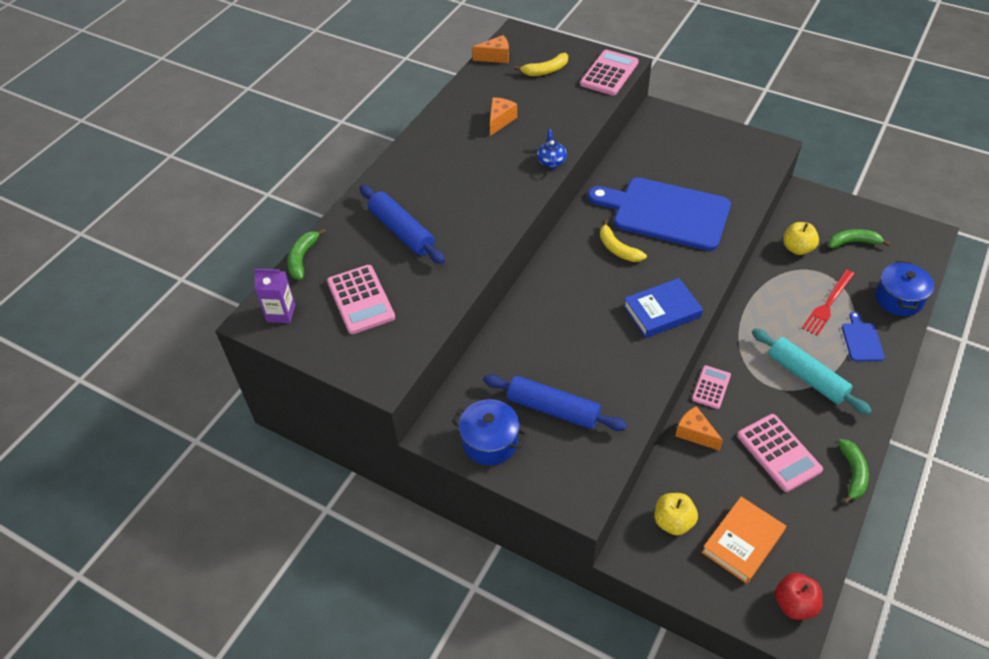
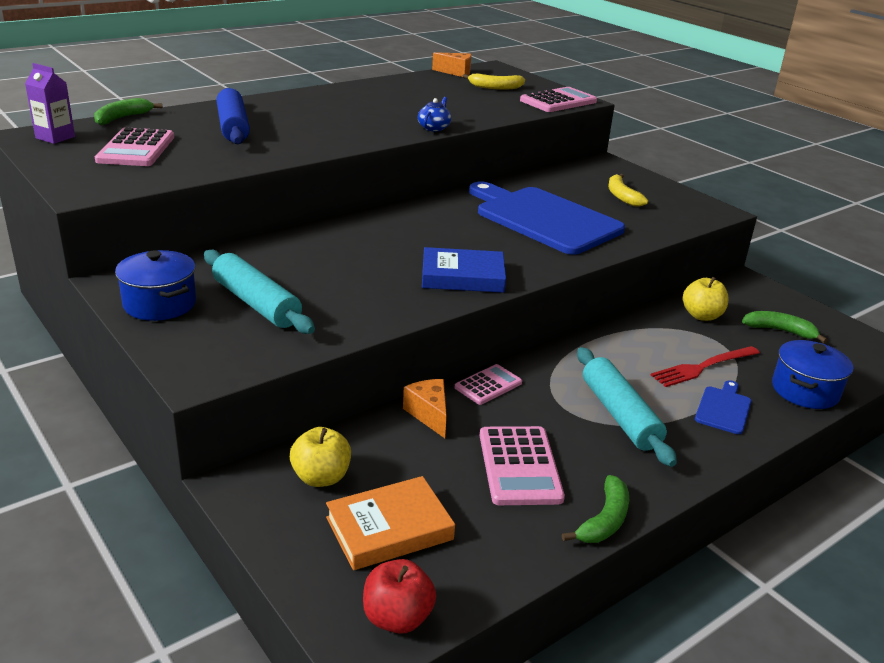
camera: 20 degrees right, 20 degrees down
(500, 120) = (414, 99): orange cheese -> none
(553, 409) = (256, 303): blue rolling pin -> turquoise rolling pin
(617, 249) = (463, 226): yellow banana -> yellow banana (622, 196)

